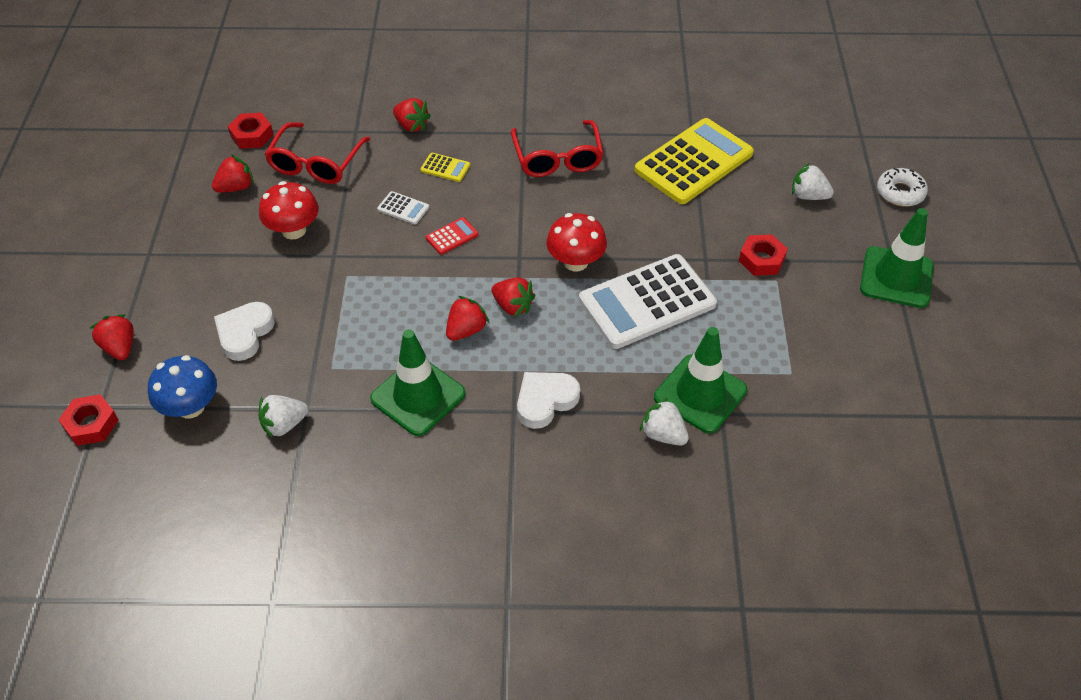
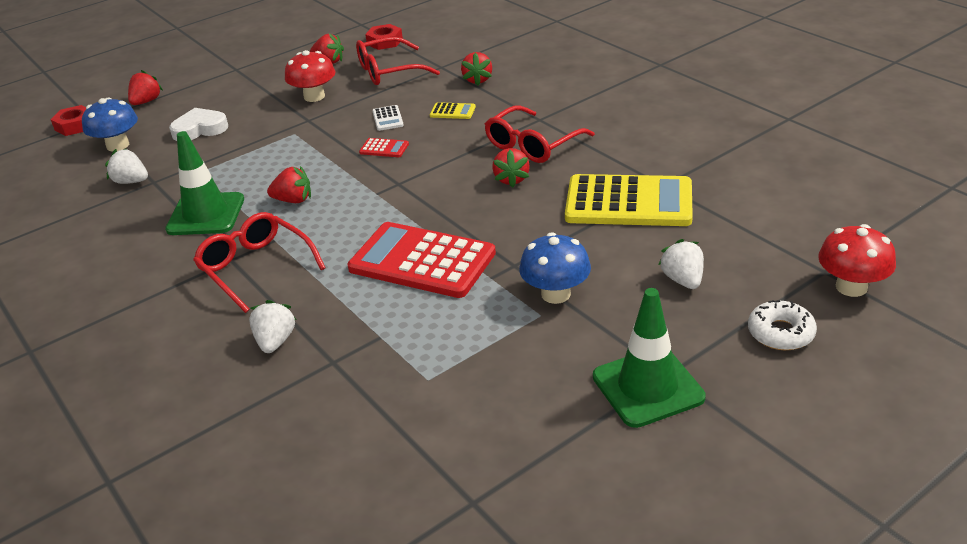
camera: 55 degrees right, 15 degrees down
(445, 168) = (452, 111): yellow calculator -> yellow calculator turned 60 degrees counterclockwise
(513, 306) = (341, 206): red strawberry -> red strawberry (511, 179)
(545, 401) = (255, 268): white heart -> red glasses
(575, 262) = (425, 208): red mushroom -> red mushroom (851, 287)
(647, 302) = (422, 261): white calculator -> red calculator
(700, 394) = (344, 339): green traffic cone -> none
(761, 259) = (556, 294): red nut -> blue mushroom

